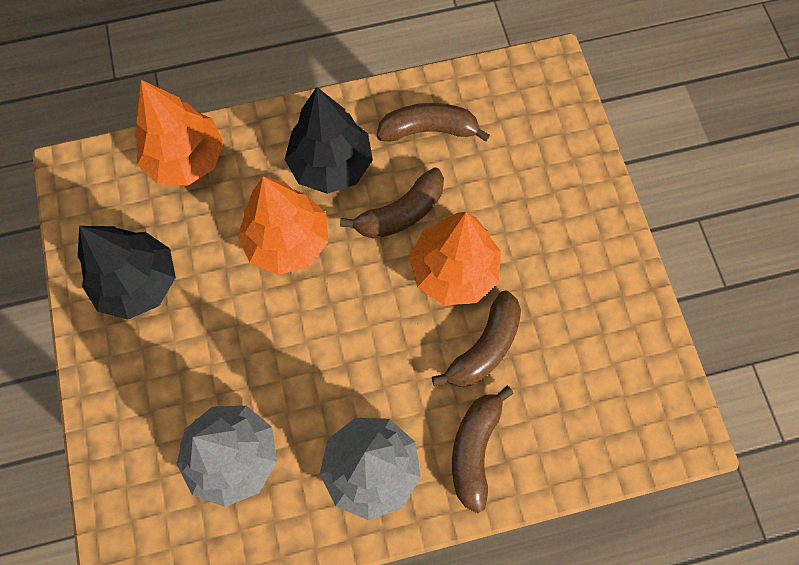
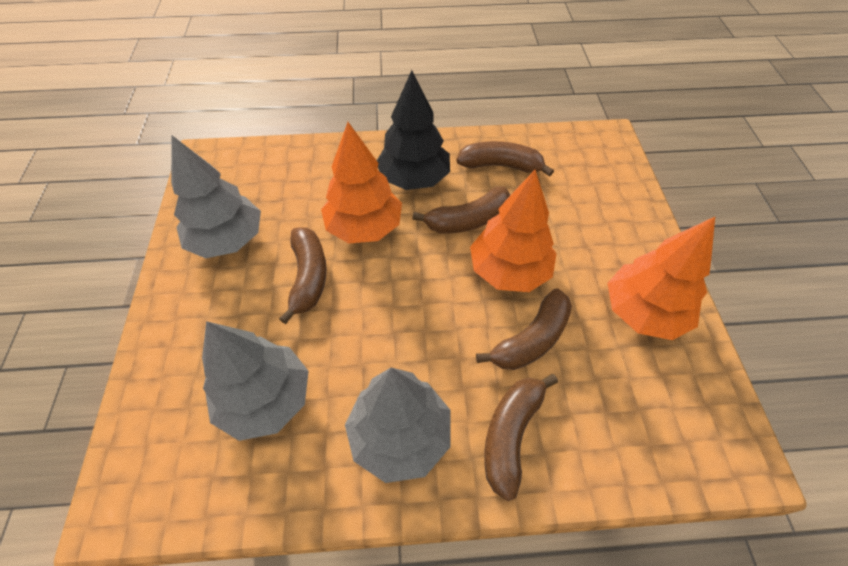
camera: 10 degrees right, 15 degrees down
(137, 283) = (227, 240): black tree -> grey tree
(185, 159) = (296, 160): orange tree -> orange tree (643, 312)
(241, 315) = (308, 277): none -> brown banana

